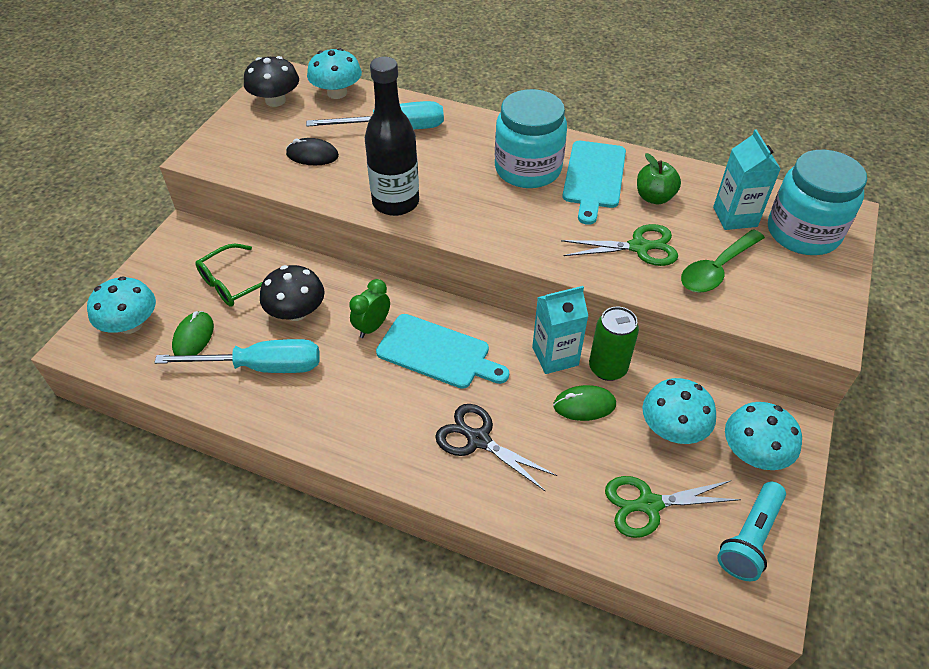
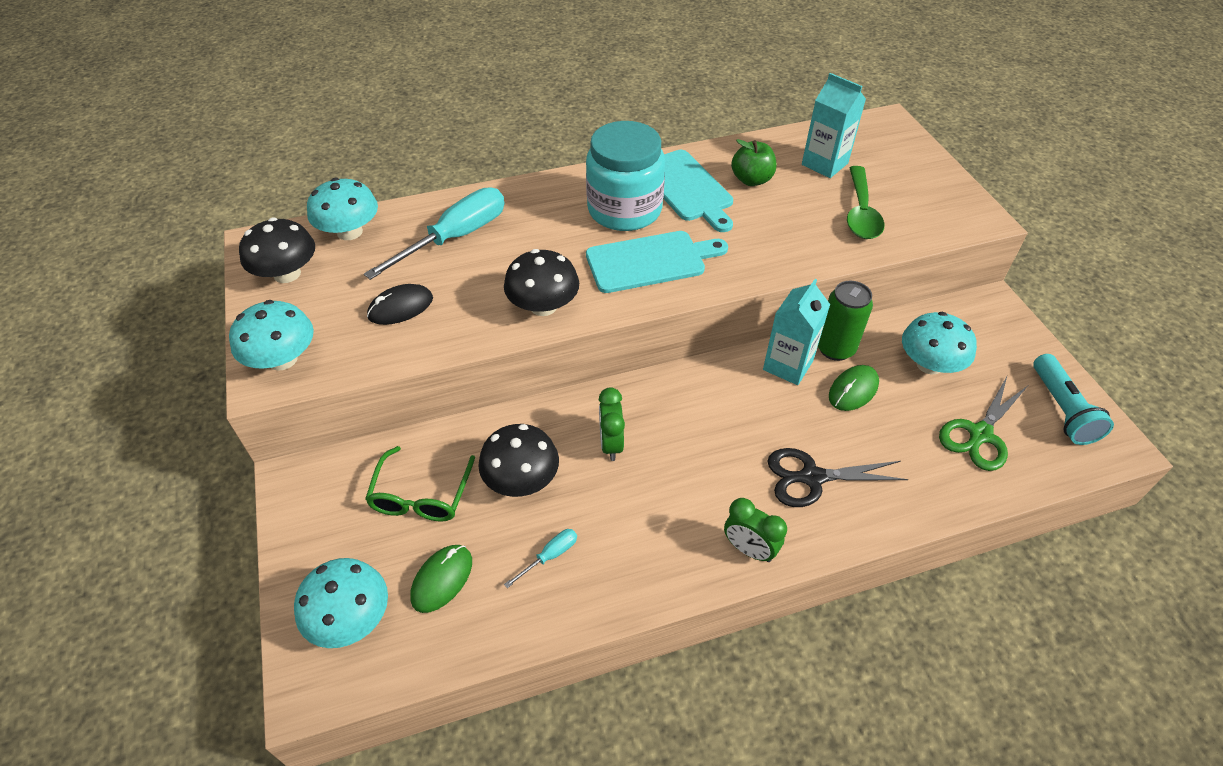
camera: 40 degrees left, 0 degrees up
(193, 337) = (442, 579): green mouse -> green mouse turned 60 degrees clockwise
(261, 367) = (550, 556): turquoise screwdriver -> turquoise screwdriver, size x0.43
(380, 451) = (749, 549): none -> green clock
(395, 202) = (543, 306): black bottle -> black mushroom
(437, 353) = (694, 427): turquoise cutting board -> turquoise cutting board (650, 261)
(639, 247) = (788, 227): green scissors -> none
(754, 453) = (995, 345): turquoise mushroom -> turquoise mushroom (282, 359)
(803, 232) = (881, 151): turquoise jar -> none

